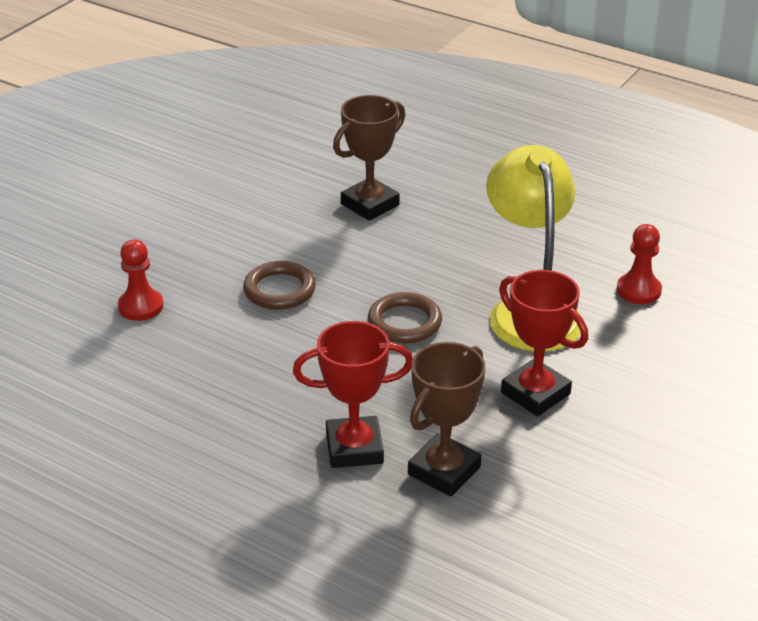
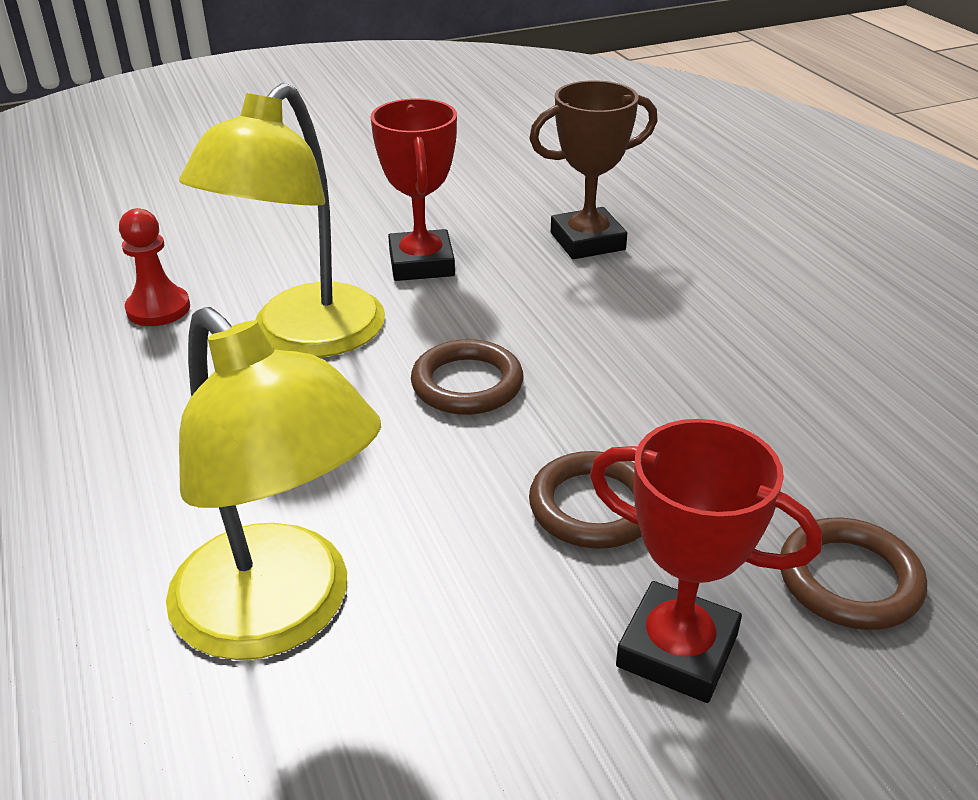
camera: 145 degrees left, 0 degrees up
(141, 306) = (849, 580): red pawn -> brown ring
(354, 448) = (659, 286): red trophy -> red trophy (677, 650)
(370, 204) = (281, 614): brown trophy -> yellow lamp

